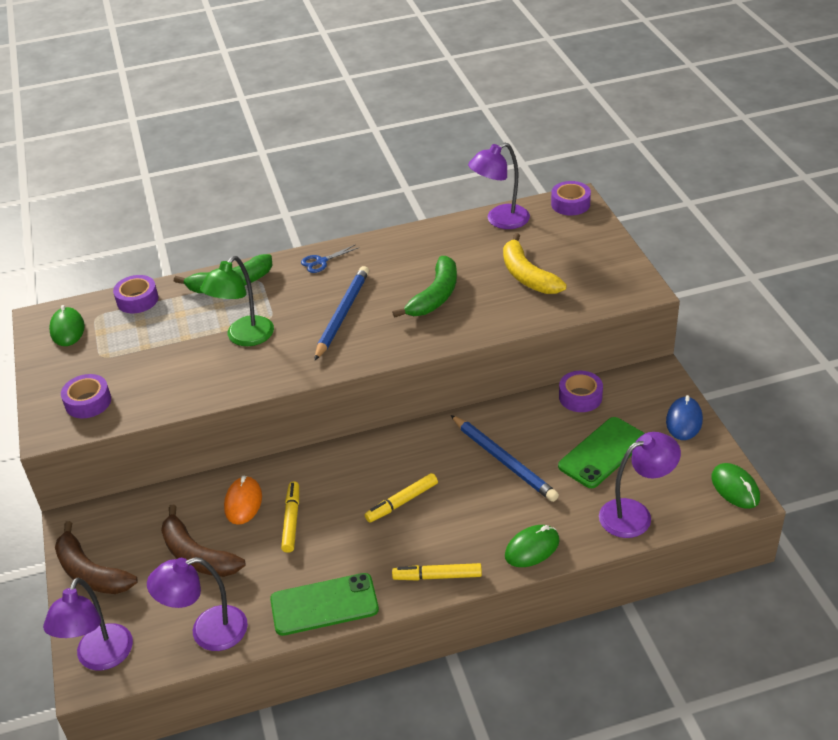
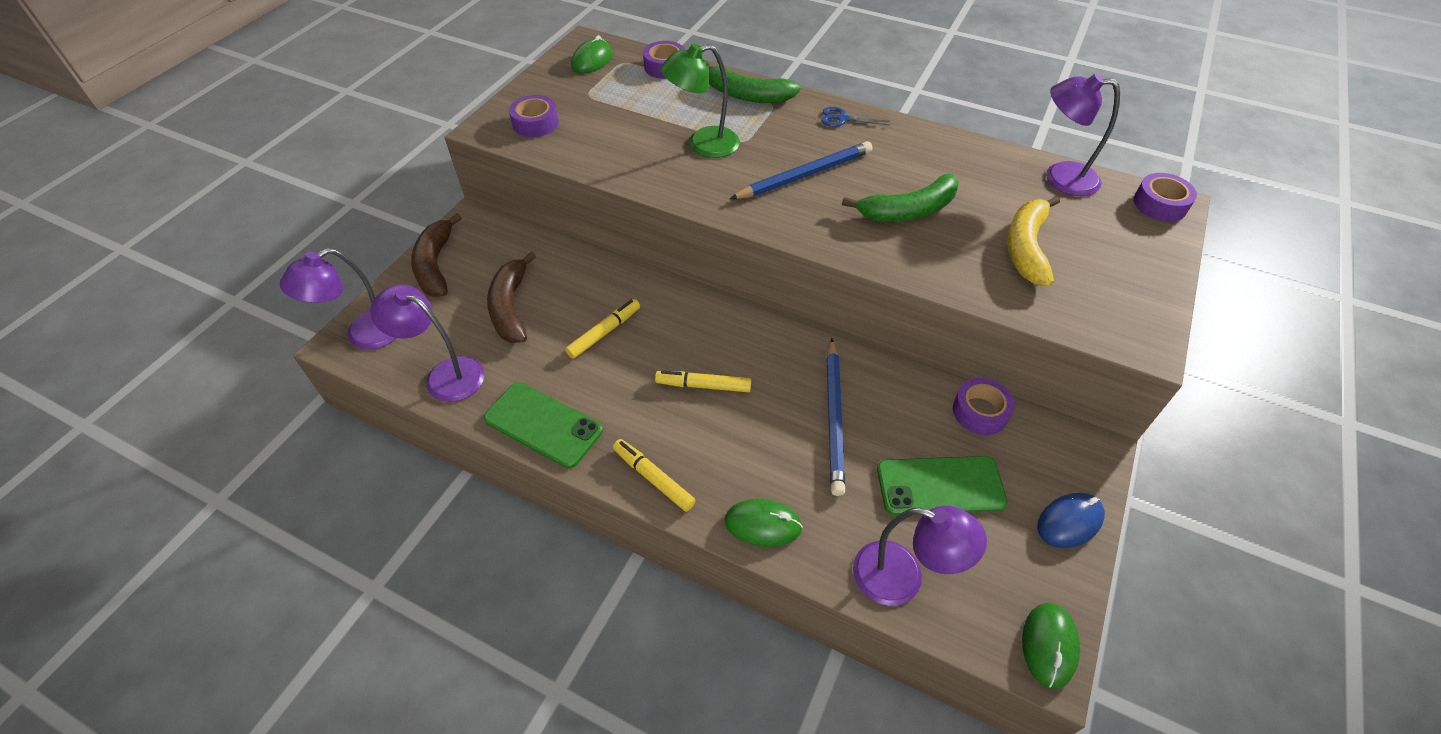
camera: 40 degrees right, 10 degrees up
(243, 502) = (589, 290): orange mouse -> none

